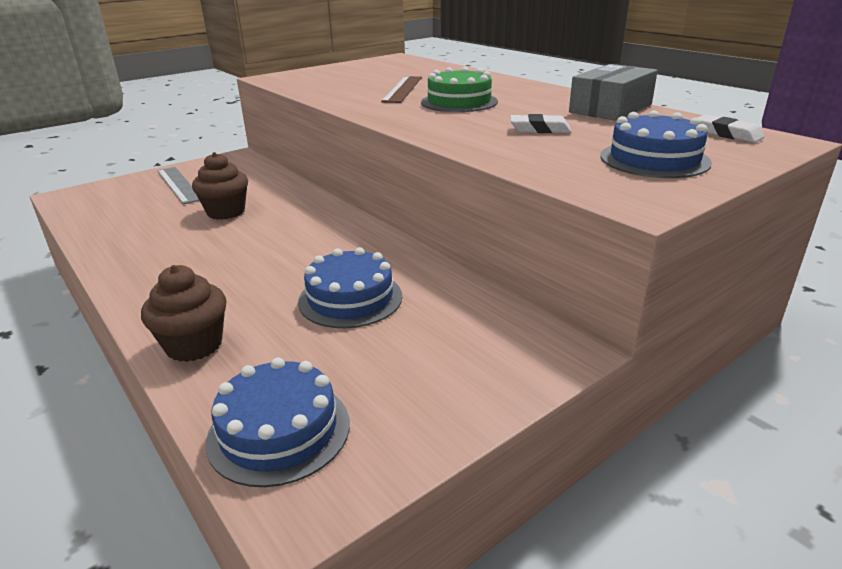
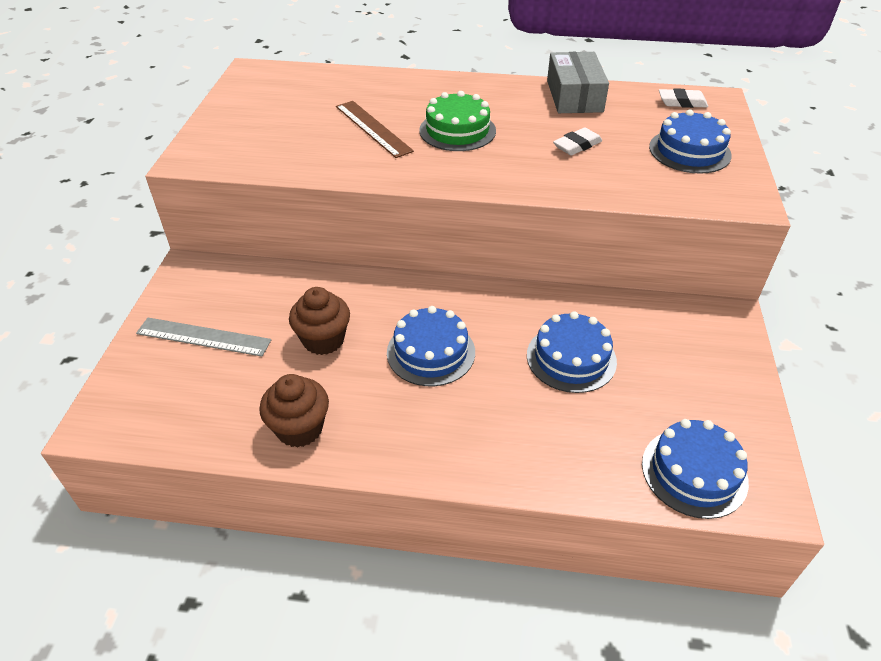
camera: 45 degrees left, 15 degrees up
(194, 345) = (547, 464): brown cupcake -> brown cupcake (299, 428)
(267, 246) = (431, 352): none -> blue cake

